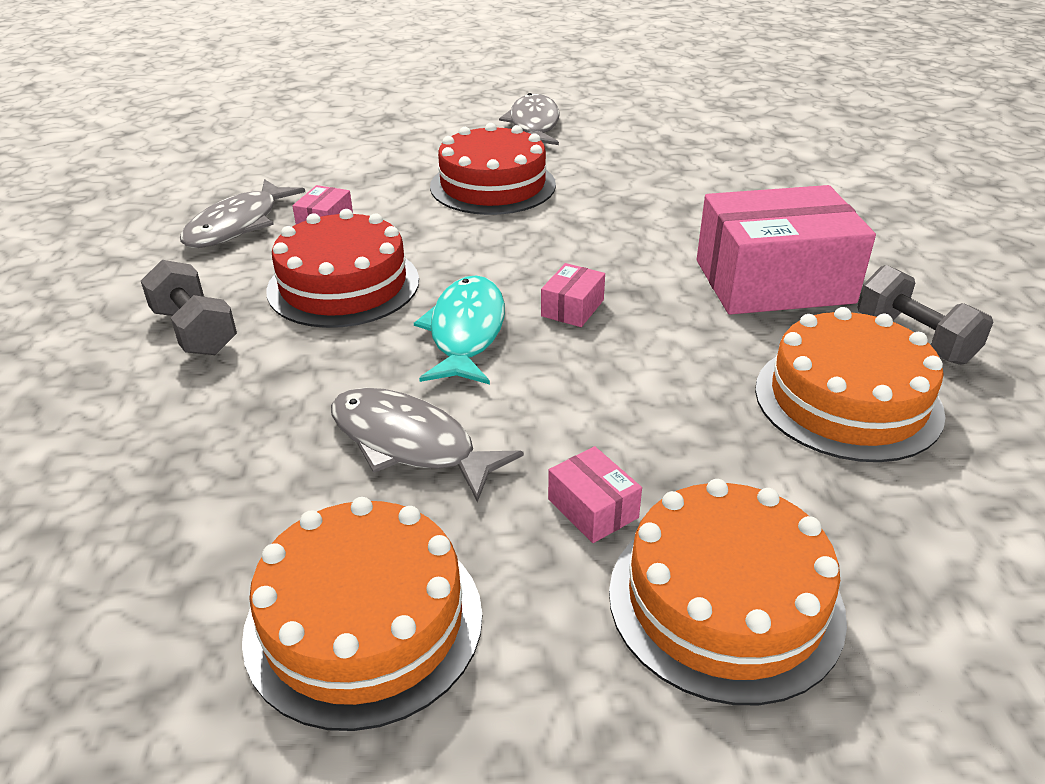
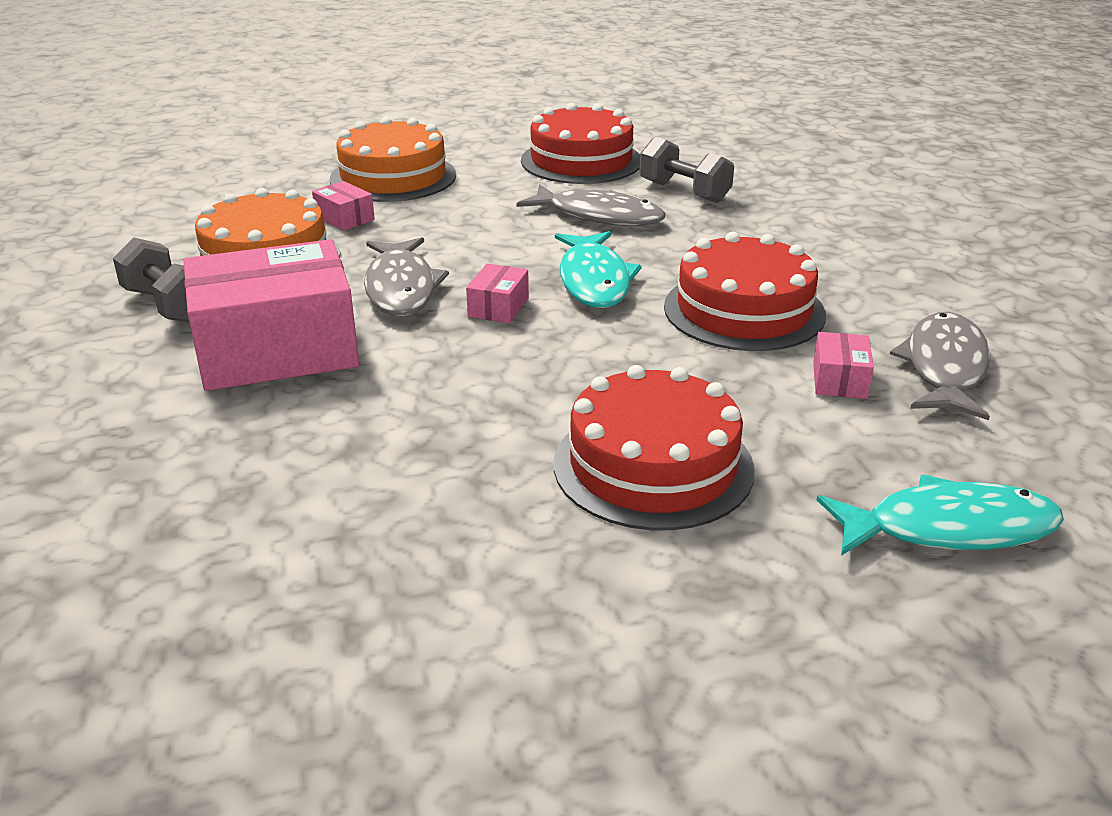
camera: 170 degrees right, 5 degrees down
(195, 331) = (838, 263): grey dumbbell -> grey dumbbell (684, 192)
(352, 150) = (948, 528): none -> turquoise fish
(364, 622) = (581, 161): orange cake -> red cake
(533, 125) = (646, 656): grey fish -> grey fish (401, 288)
(593, 508) = (467, 199): pink box -> pink box (344, 218)

